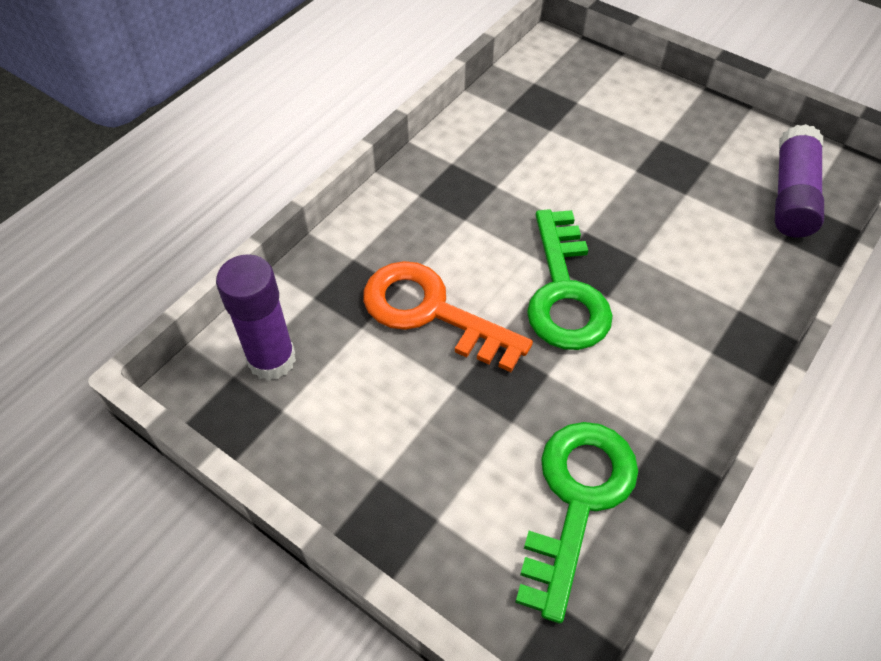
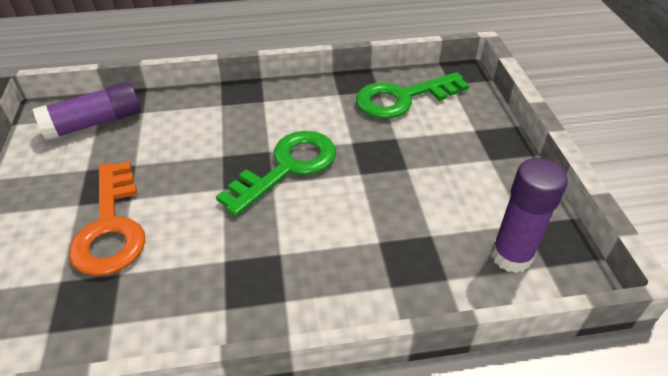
camera: 135 degrees left, 10 degrees down
(432, 312) = (377, 211): orange key -> orange key (111, 226)

